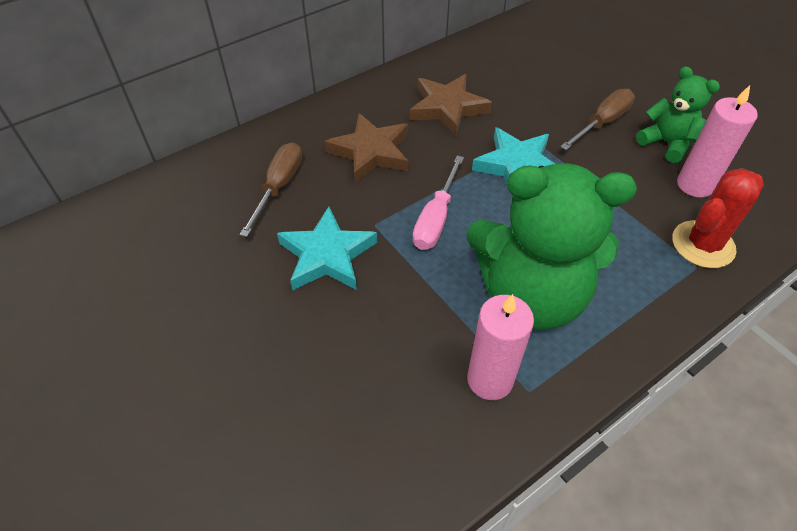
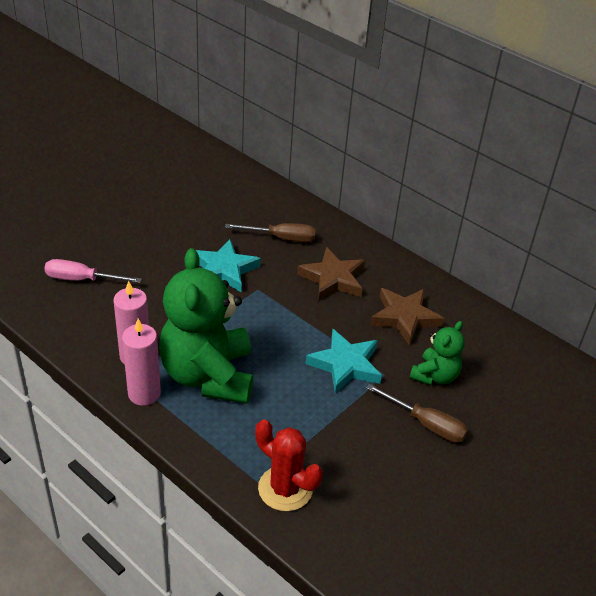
camera: 75 degrees right, 10 degrees down
(436, 218) = (272, 320): pink screwdriver -> pink screwdriver (82, 279)
(666, 143) = (414, 473): green teddy bear -> green teddy bear (435, 376)
(695, 185) = (361, 491): pink candle -> pink candle (144, 393)

